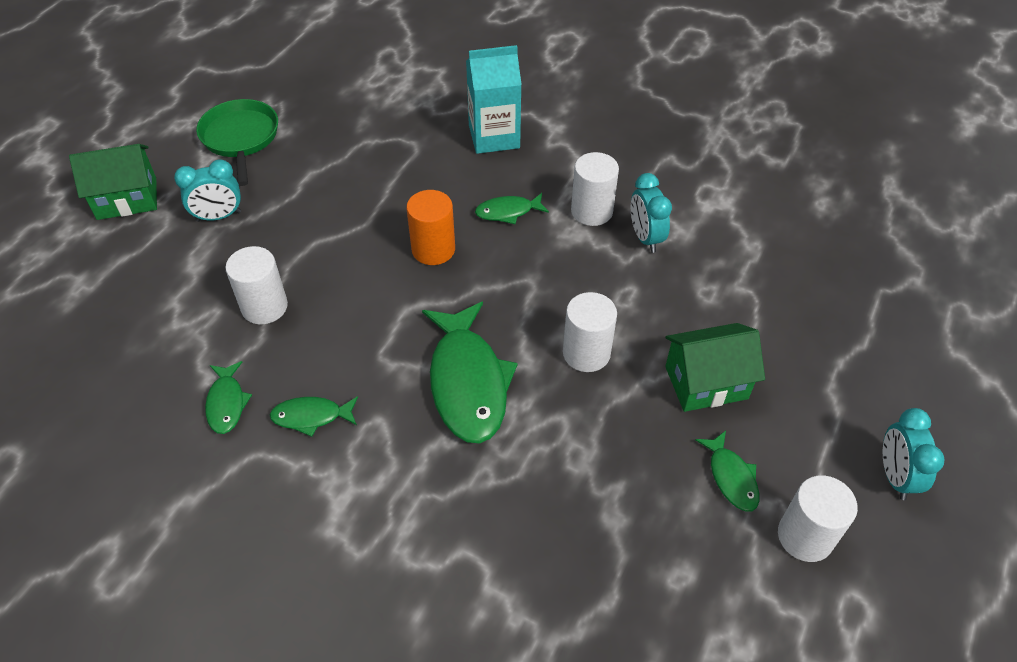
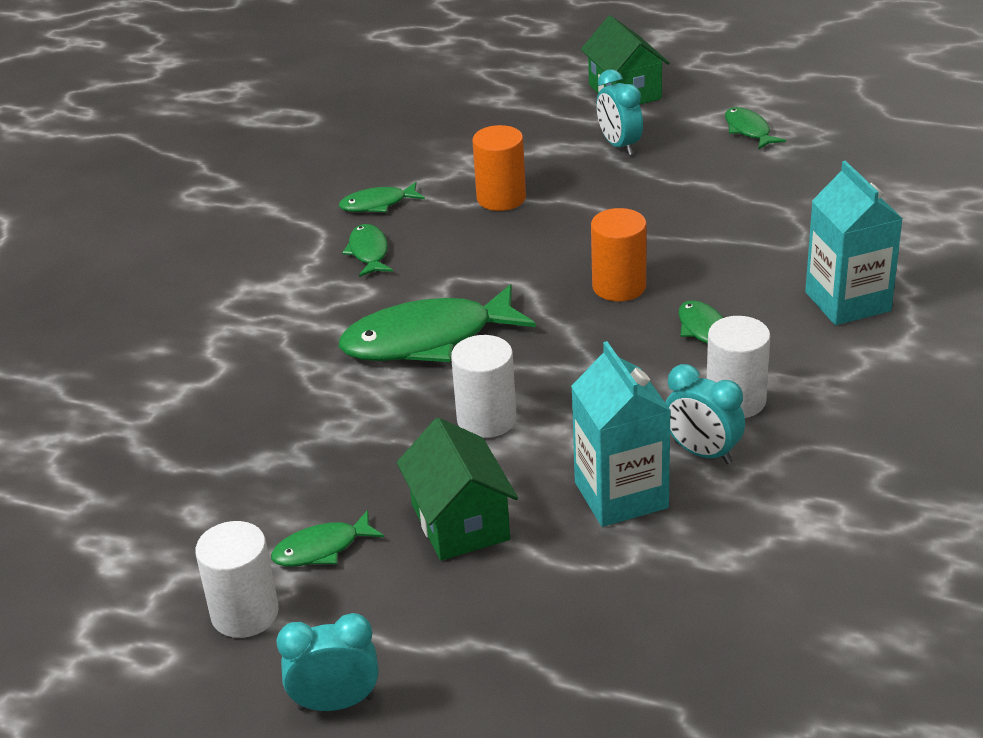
camera: 85 degrees right, 15 degrees down
(240, 138) = (748, 130): green pan -> green fish
(264, 307) = (501, 198): white cylinder -> orange cylinder
(645, 238) = (702, 453): turquoise clock -> turquoise clock turned 120 degrees counterclockwise
(685, 287) = (621, 495): none -> turquoise carton

